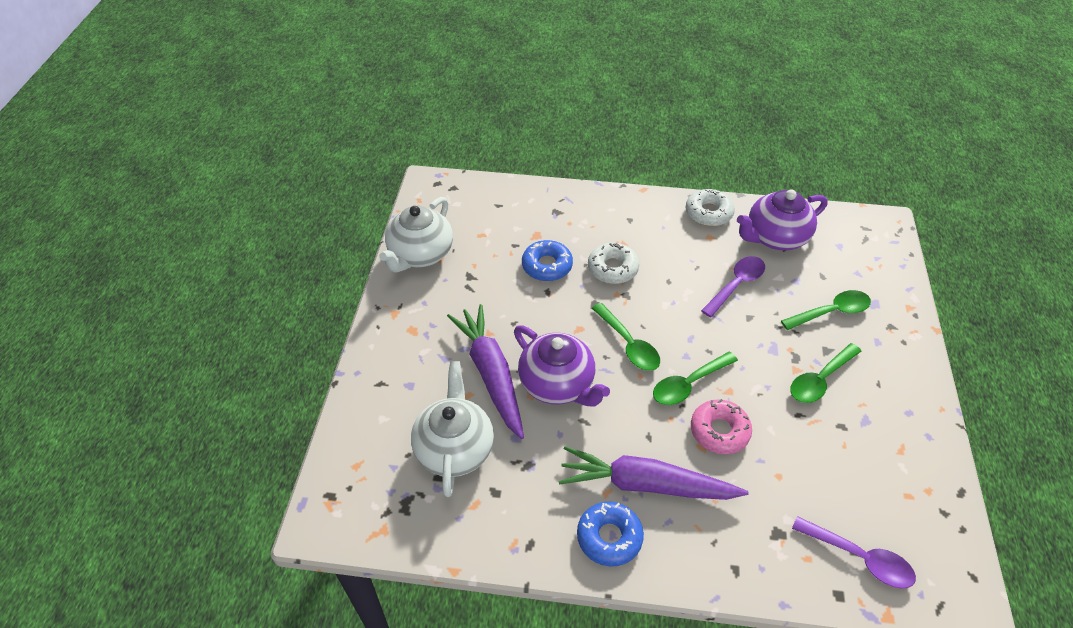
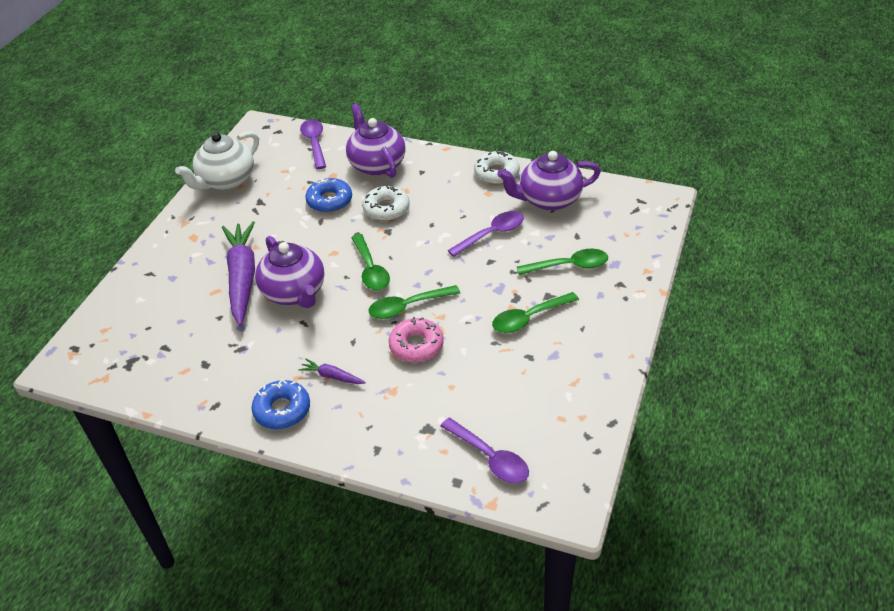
camera: 15 degrees right, 5 degrees down
(454, 448) = (187, 328): white teapot -> none
(500, 198) = (315, 143): none -> purple spoon
(578, 216) = (376, 164): none -> purple teapot
(646, 484) = (332, 376): purple carrot -> purple carrot, size x0.43

